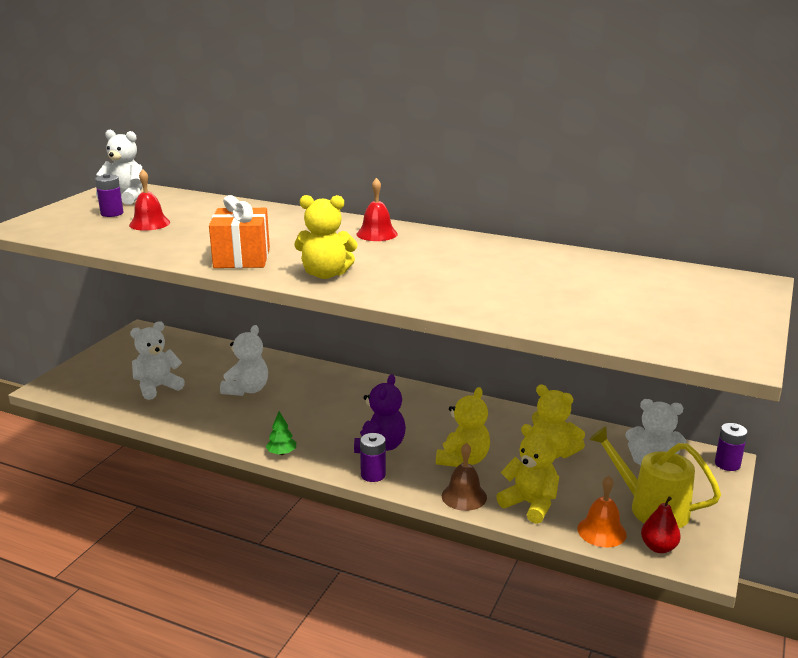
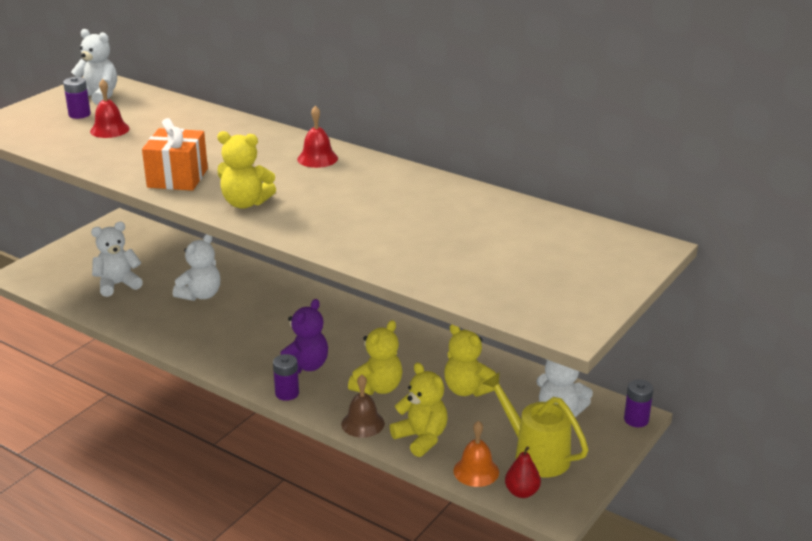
camera: 10 degrees right, 5 degrees up
(281, 453) = (211, 363): green tree -> none

